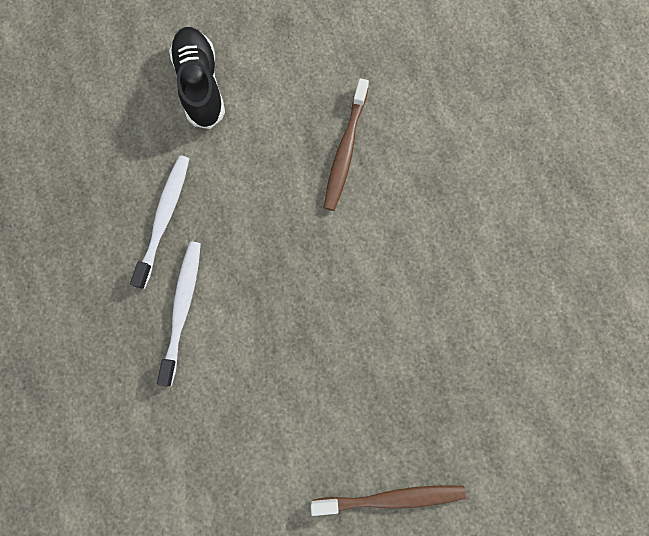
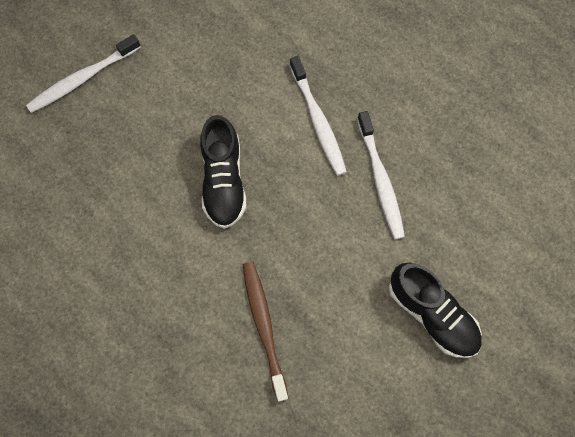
camera: 150 degrees right, 5 degrees down
(307, 300) = (223, 180): none -> black shoe
(391, 498) = (83, 78): brown toothbrush -> white toothbrush

